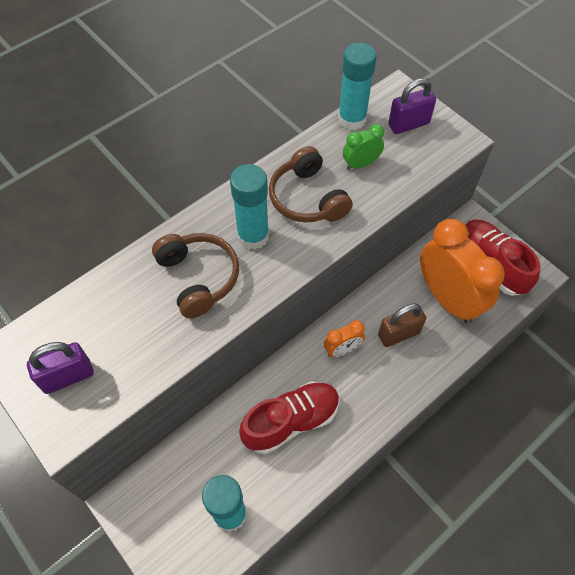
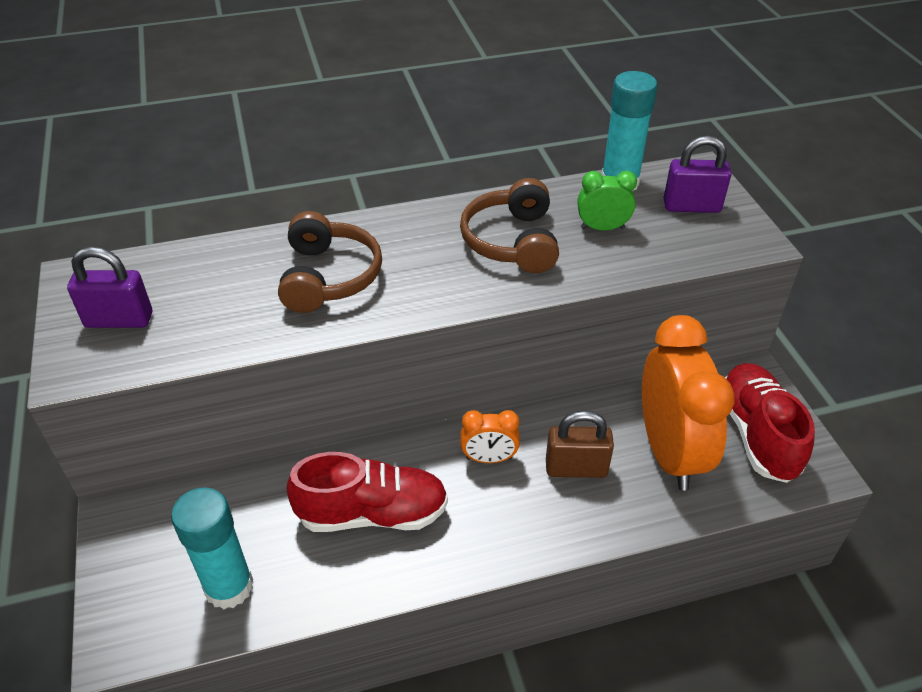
camera: 25 degrees right, 15 degrees down
(253, 236) = (420, 257): turquoise glue stick -> none

